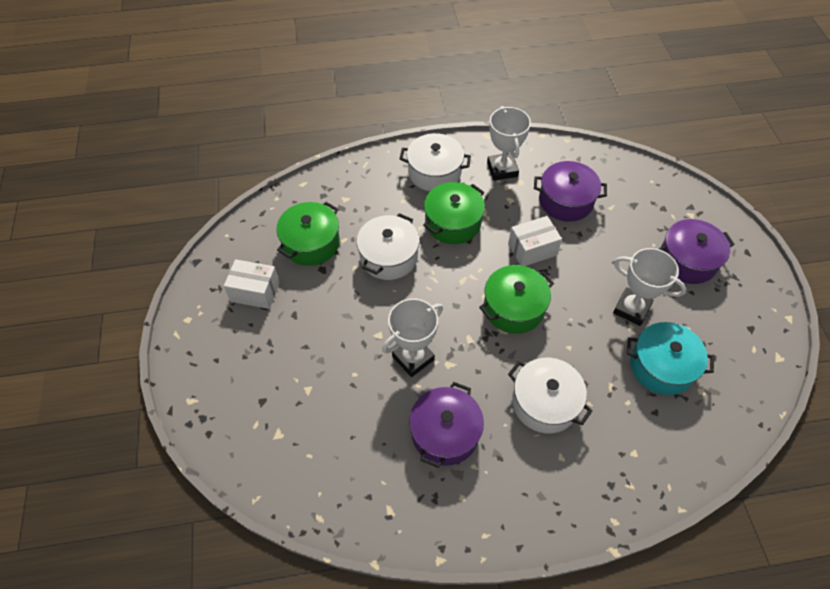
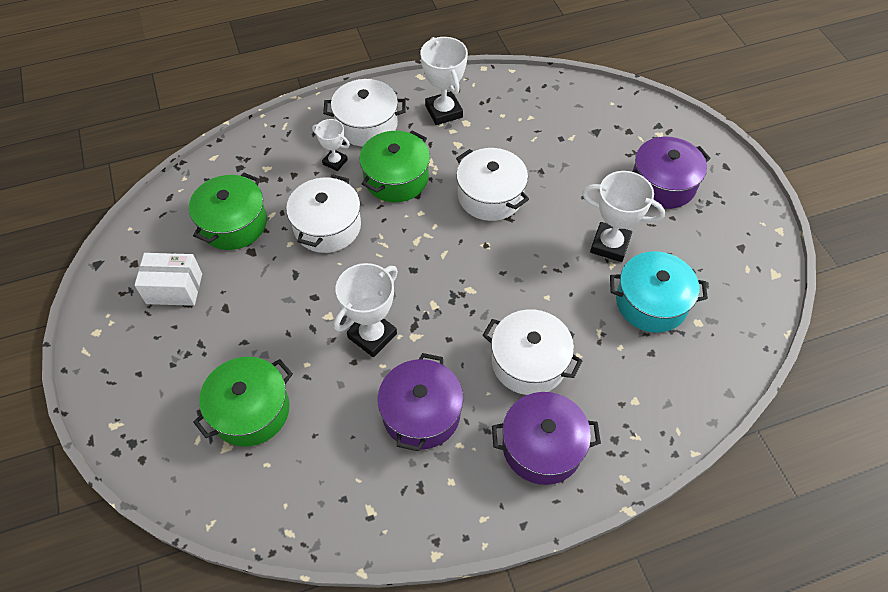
camera: 10 degrees left, 0 degrees up
(403, 201) = (335, 162): none -> white trophy
(513, 308) = (479, 263): green pot -> green pot (250, 410)
(532, 249) = (490, 196): white box -> white pot
(565, 201) = (520, 137): purple pot -> purple pot (542, 446)

